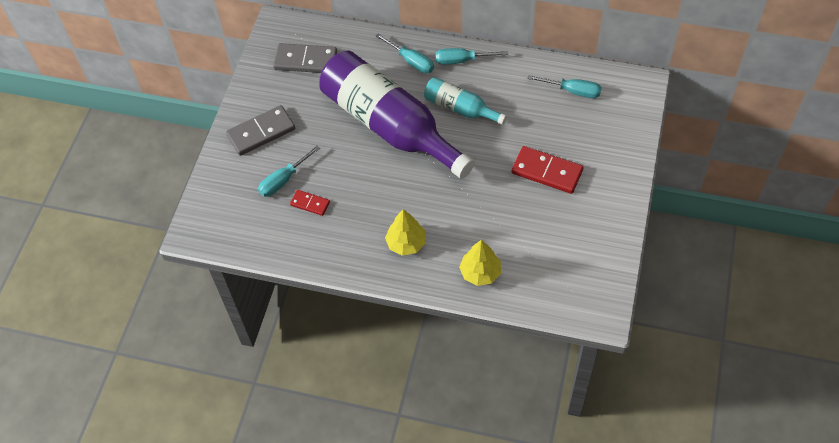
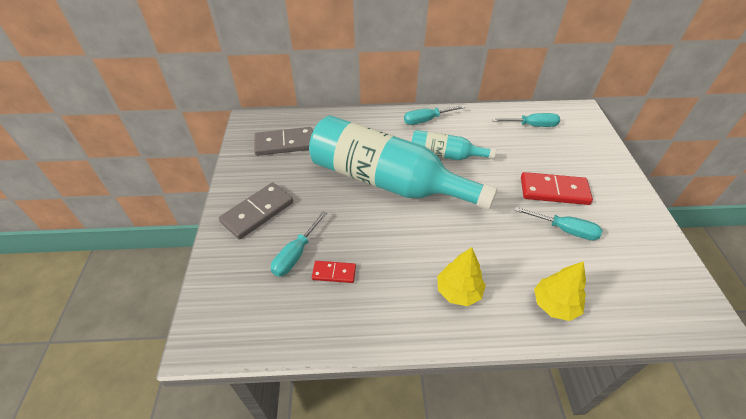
camera: 20 degrees left, 10 degrees down
(389, 126) = (387, 181): purple bottle -> turquoise bottle
(411, 61) = (383, 128): turquoise screwdriver -> turquoise screwdriver (565, 230)

